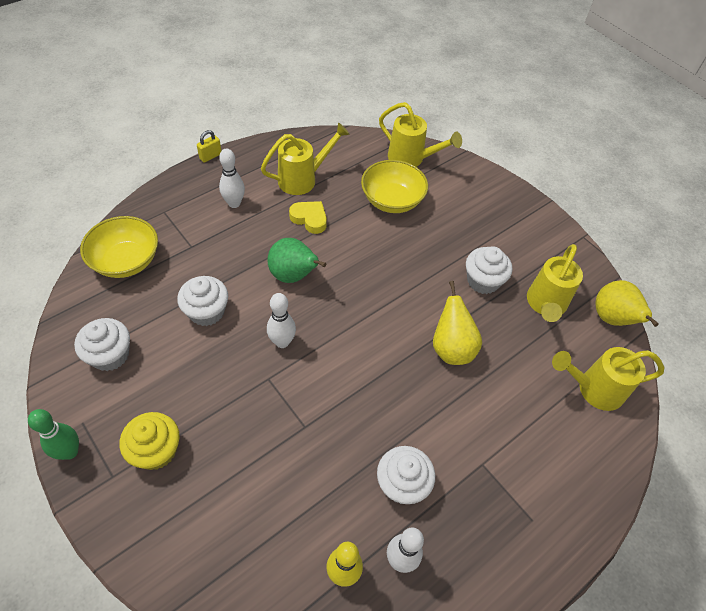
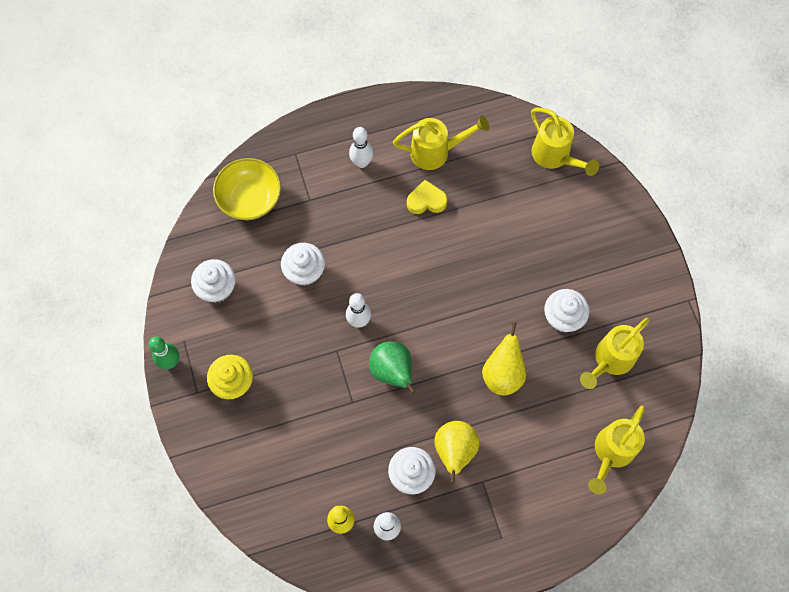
camera: 25 degrees right, 15 degrees up
(210, 156) = (355, 99): yellow padlock -> none
(293, 276) = (390, 258): green pear -> green pear (392, 371)
(309, 219) = (426, 201): yellow heart -> yellow heart turned 60 degrees counterclockwise
(392, 200) = (514, 202): yellow bowl -> none
(593, 389) = (611, 453): yellow watering can -> yellow watering can turned 75 degrees counterclockwise
(612, 319) = (667, 394): yellow pear -> yellow pear (455, 451)

